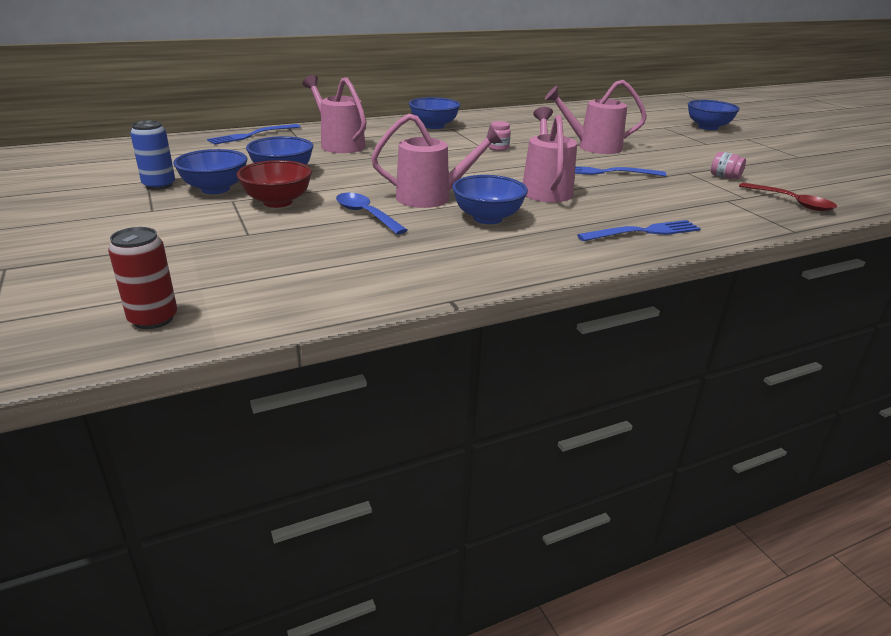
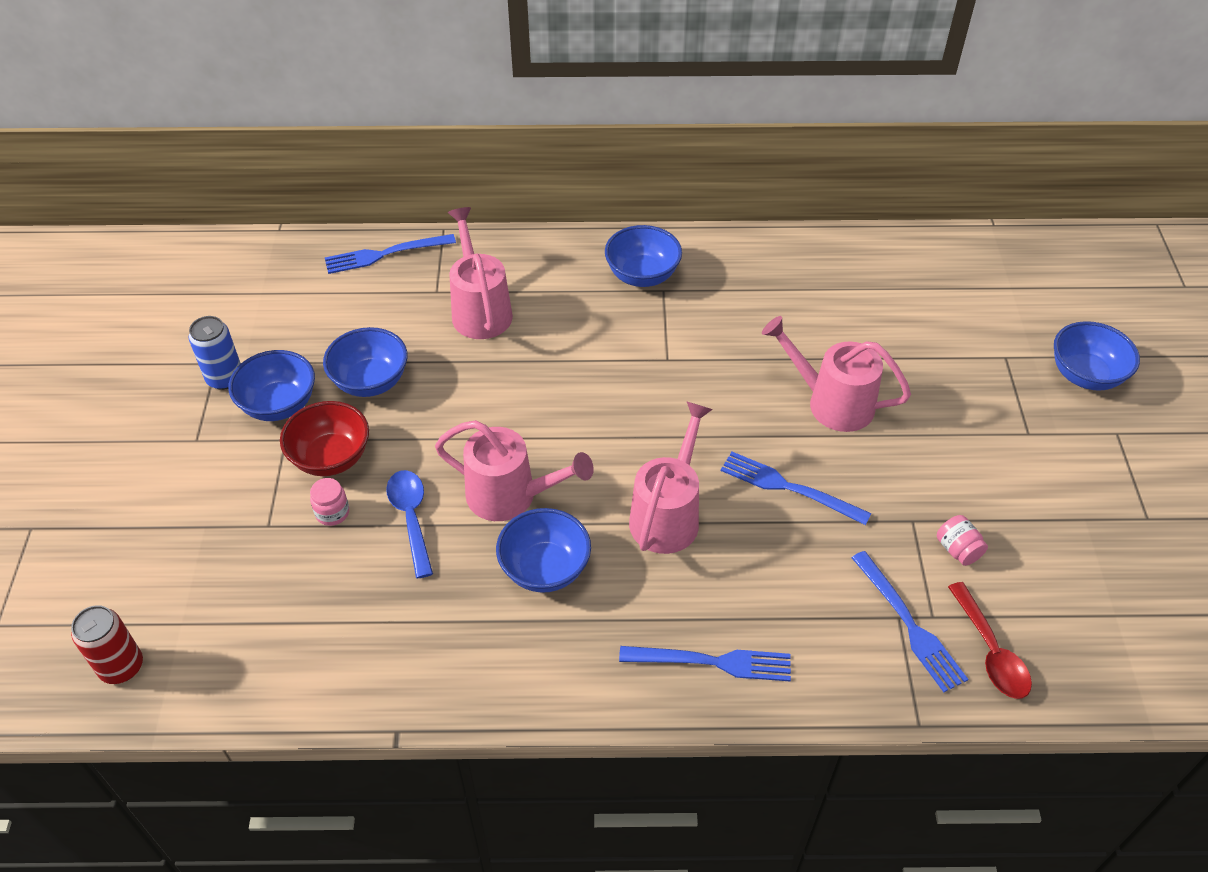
camera: 25 degrees right, 20 degrees up
(498, 148) = (688, 372): pink jar -> pink jar (332, 513)
(736, 201) = (909, 625): none -> blue fork

